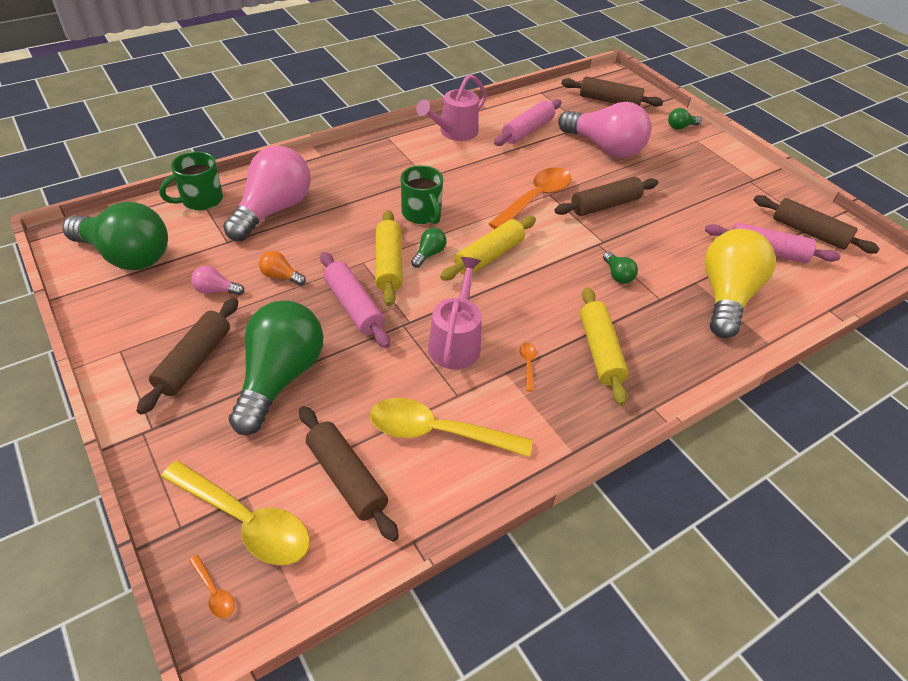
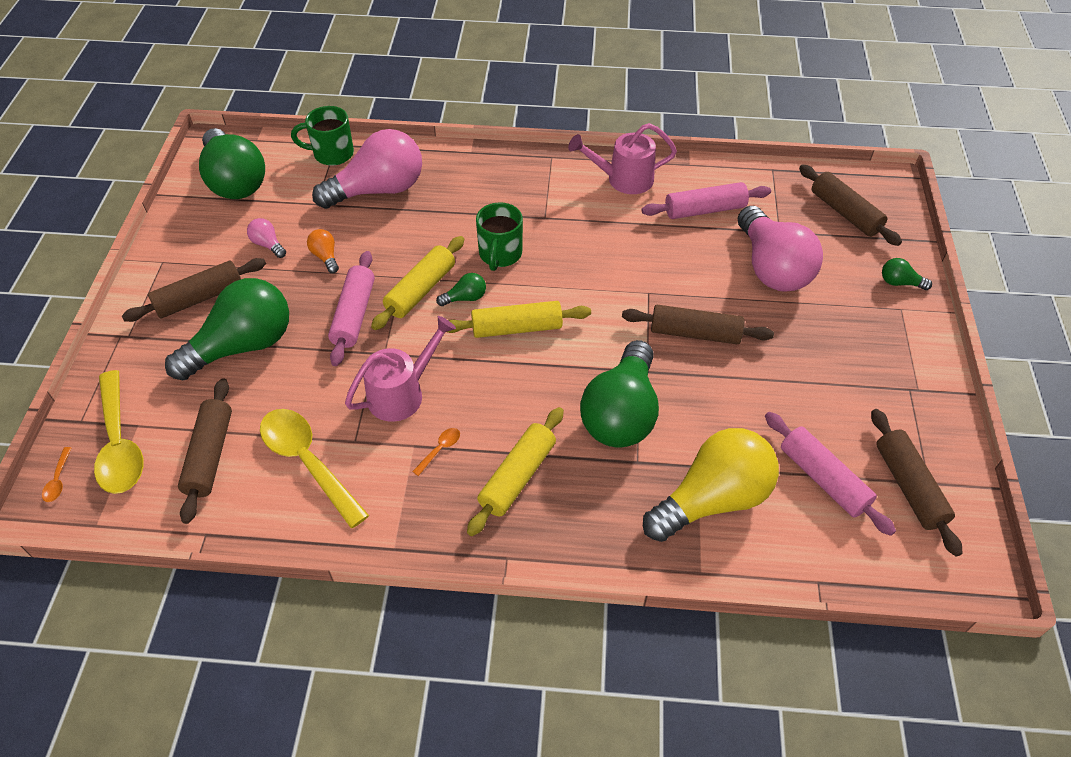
camera: 40 degrees right, 5 degrees up
(535, 199) = (627, 290): orange spoon -> none
(617, 275) = (621, 413): green light bulb -> green light bulb, size x2.44

